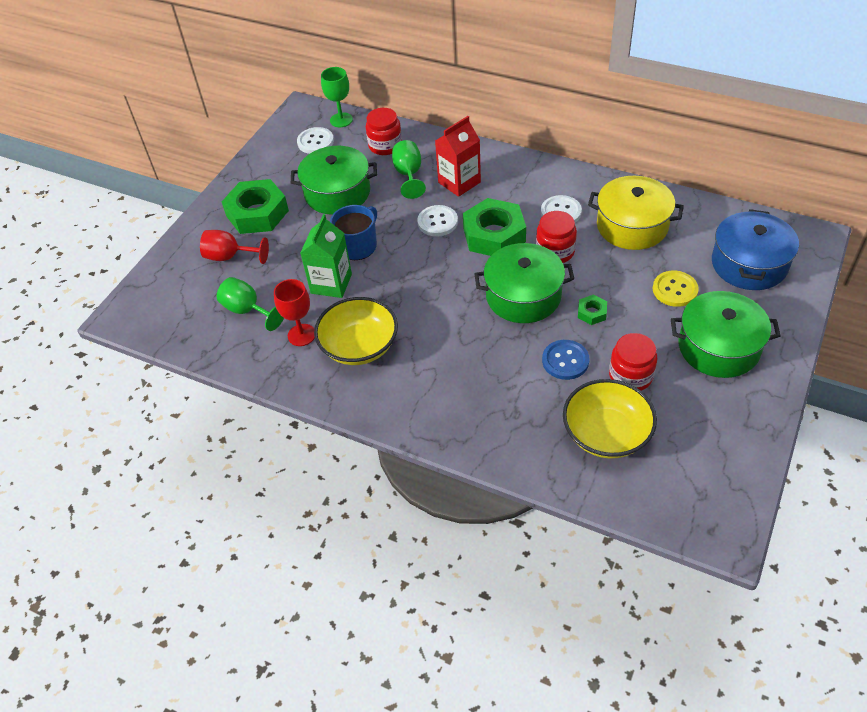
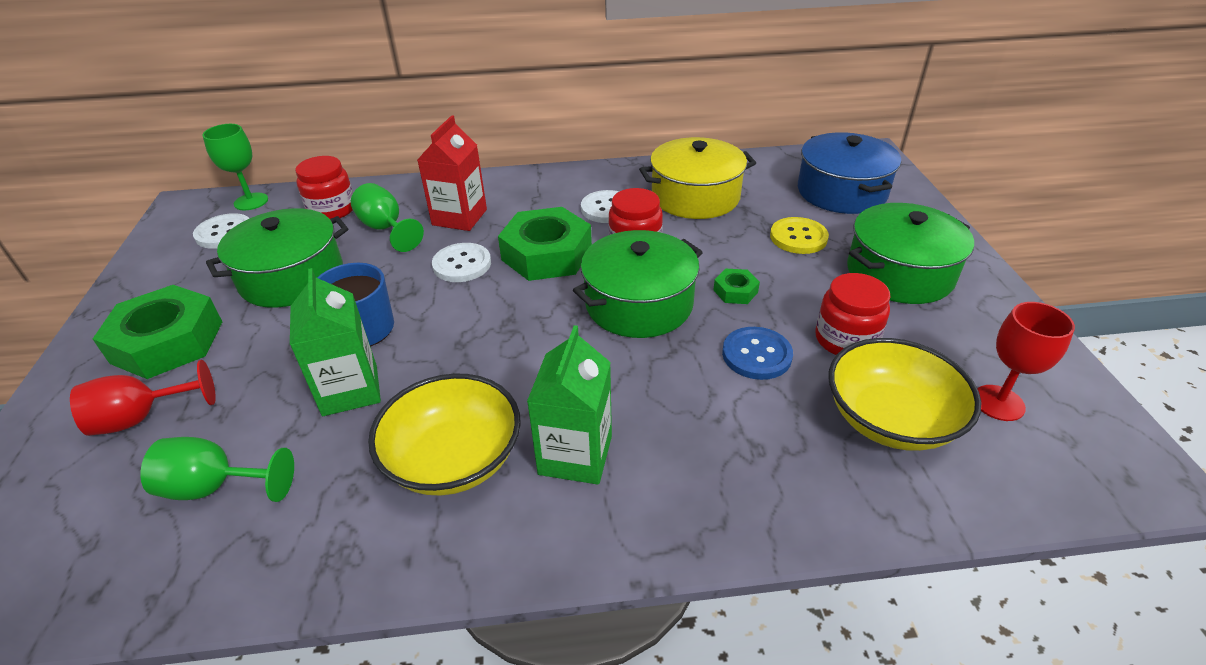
camera: 35 degrees left, 10 degrees down
(301, 335) = (341, 484): red goblet -> red goblet (998, 403)
(419, 372) = (575, 455): none -> green carton

